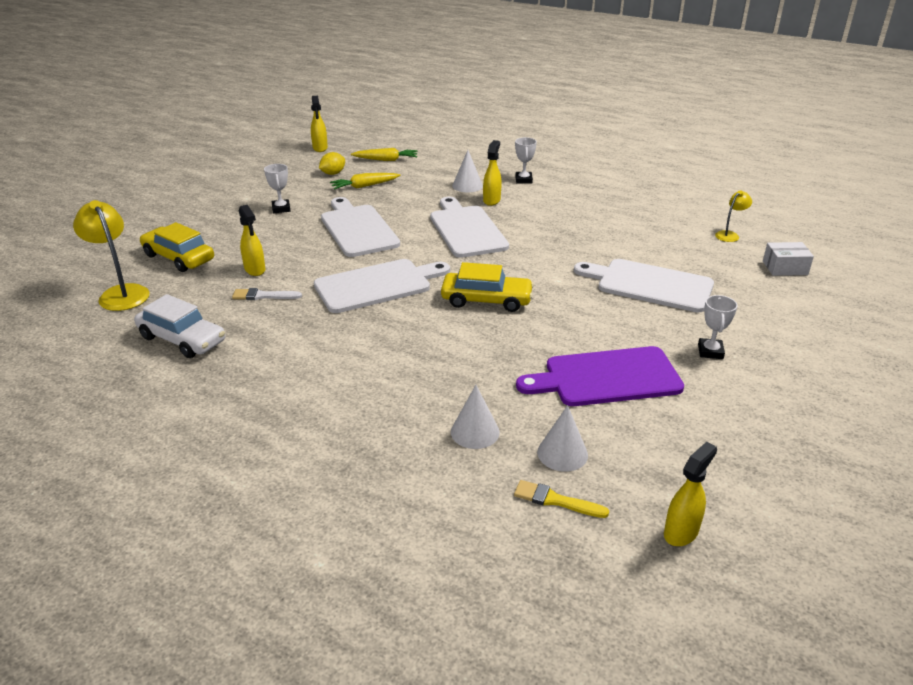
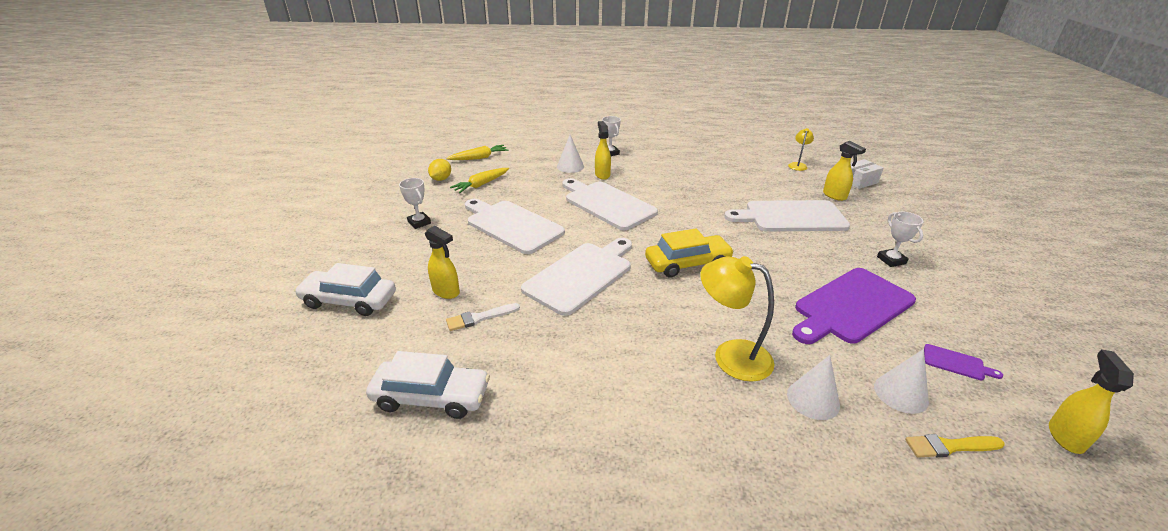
camera: 25 degrees left, 0 degrees up
(121, 293) = (310, 362): yellow lamp -> yellow lamp (731, 355)
(179, 257) = (349, 300): yellow car -> white car
(320, 148) = (408, 159): yellow spray bottle -> yellow spray bottle (834, 196)
(652, 450) = (956, 363): none -> purple cutting board

